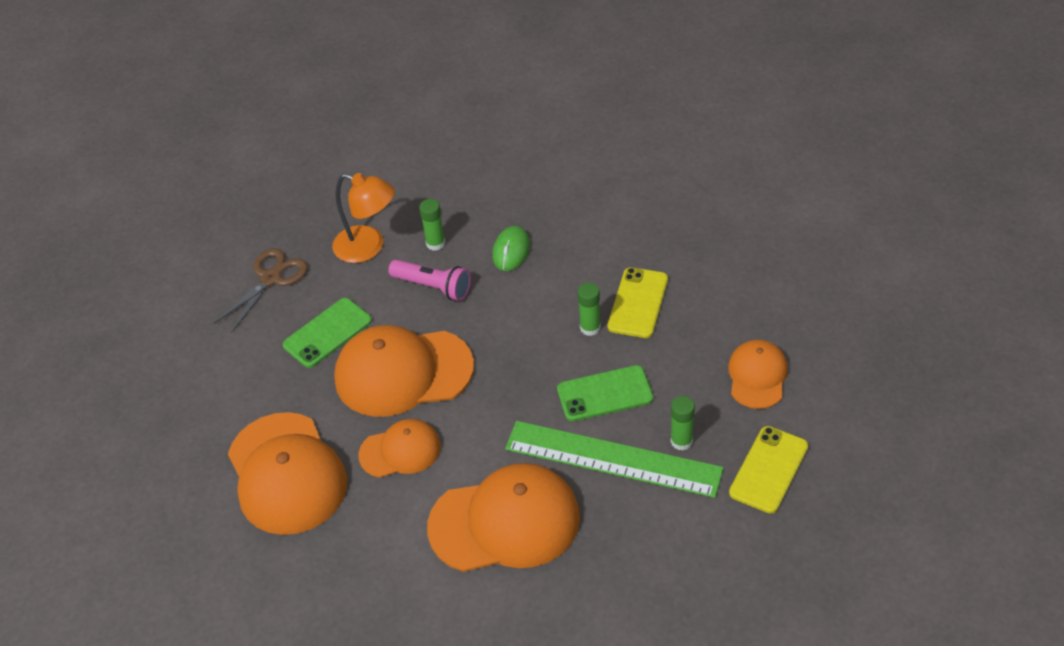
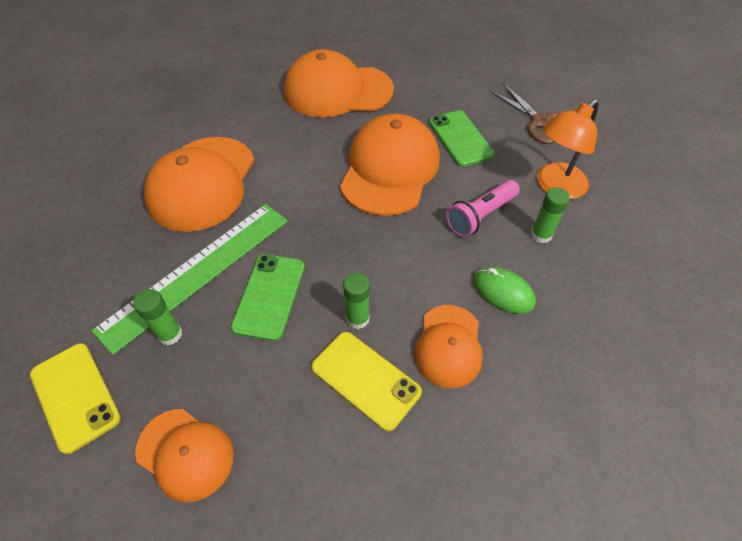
camera: 110 degrees right, 5 degrees up
(400, 451) = (313, 147): orange cap -> orange cap (448, 346)

